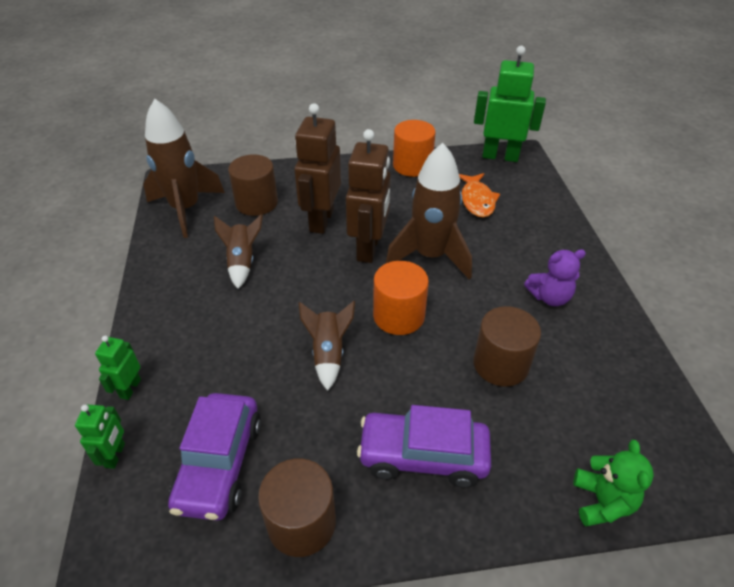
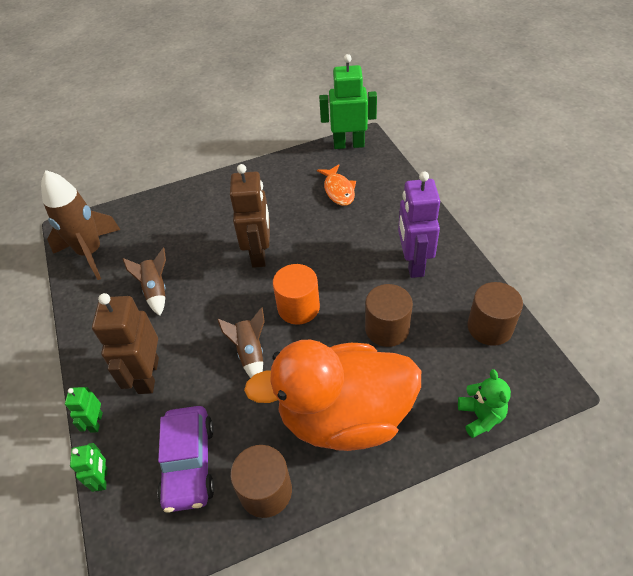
camera: 10 degrees left, 5 degrees up
(256, 203) = (152, 233): brown cylinder -> brown cylinder (490, 327)
(321, 220) = (212, 237): brown robot -> brown robot (147, 375)
(412, 165) = (277, 169): orange cylinder -> none
(423, 456) = (344, 416): purple car -> orange duck
(430, 256) = (311, 249): brown rocket -> none
(549, 297) = (413, 263): purple teddy bear -> purple robot

